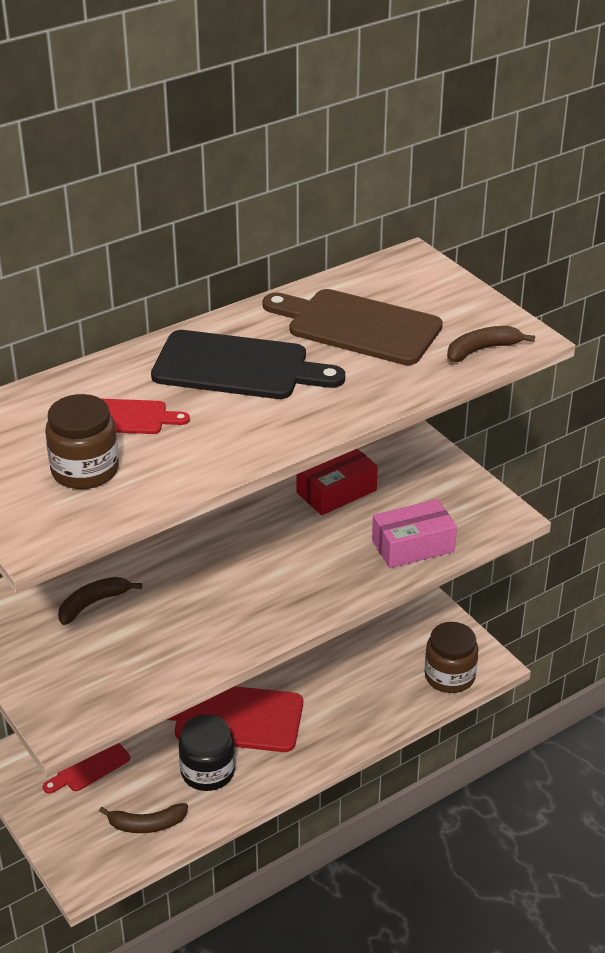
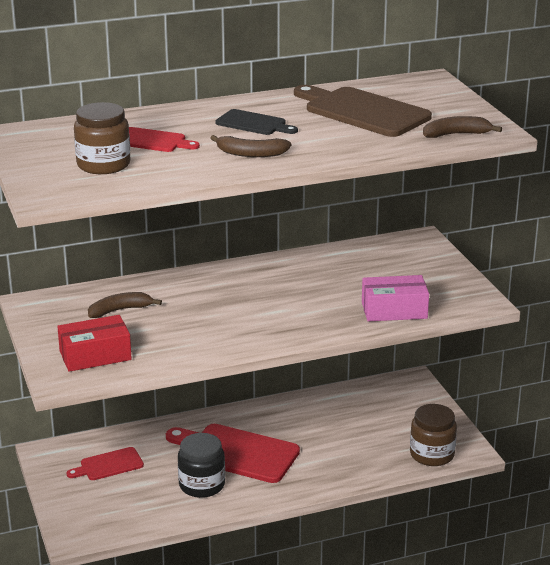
camera: 15 degrees right, 10 degrees down
(147, 824) = (138, 511): brown banana -> brown banana (250, 154)
(237, 367) = (253, 123): black cutting board -> black cutting board, size x0.55
(336, 491) = (347, 269): red box -> red box (95, 355)

